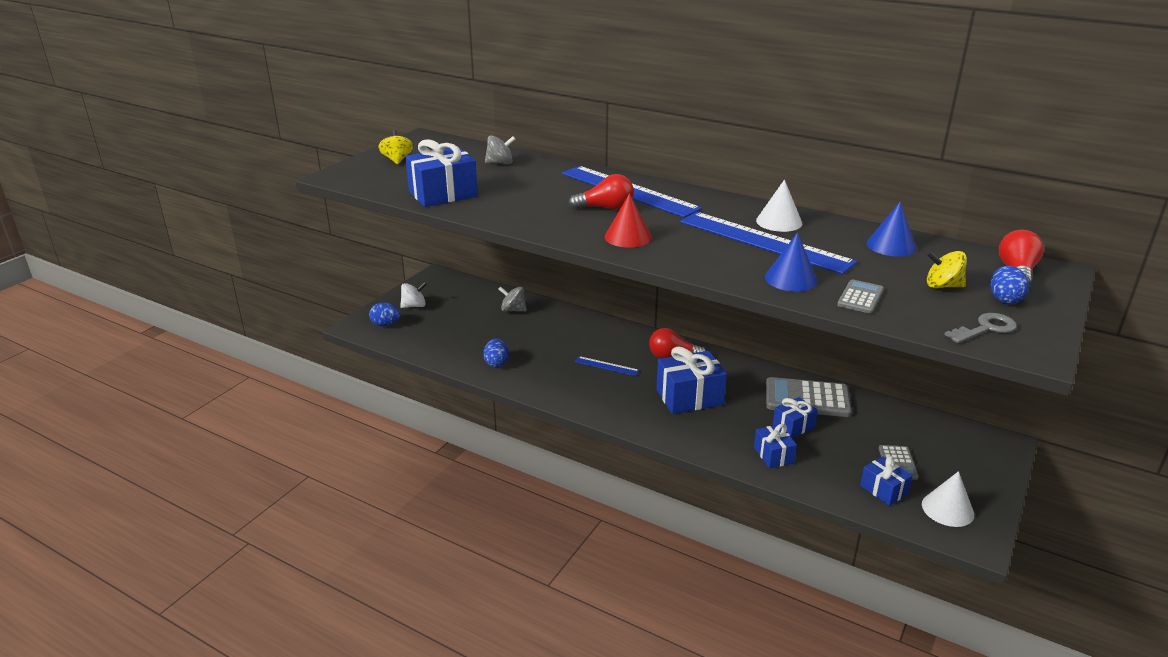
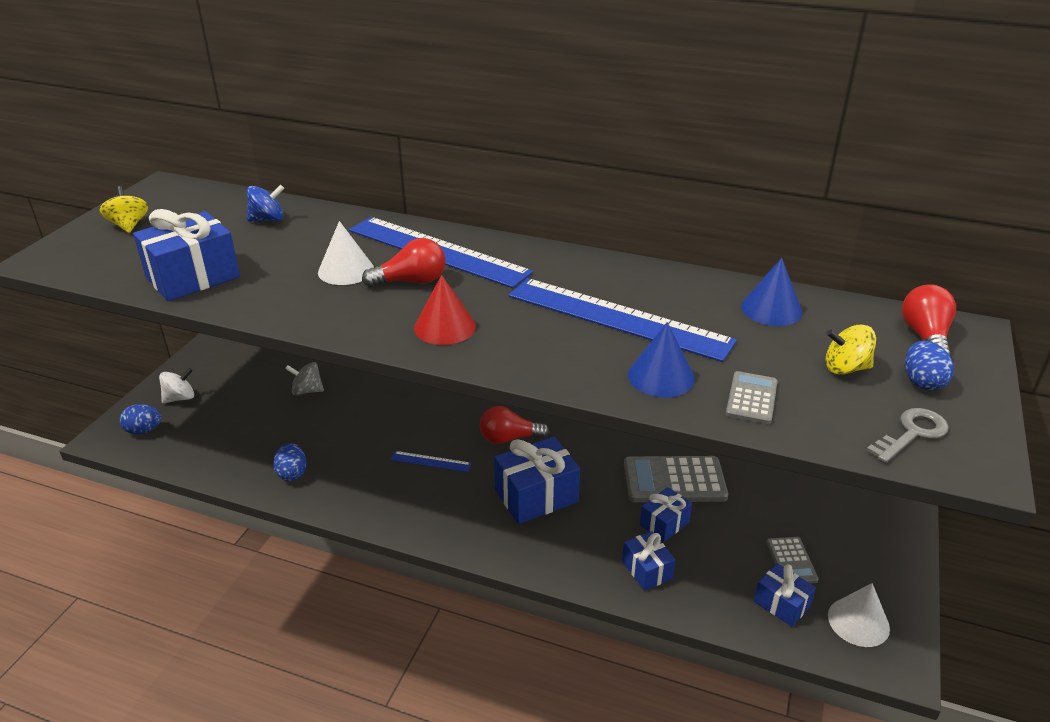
camera: 10 degrees left, 5 degrees up
(500, 163) = (268, 219): grey spinning top -> blue spinning top
(779, 222) = (630, 284): white cone -> white cone (346, 270)

